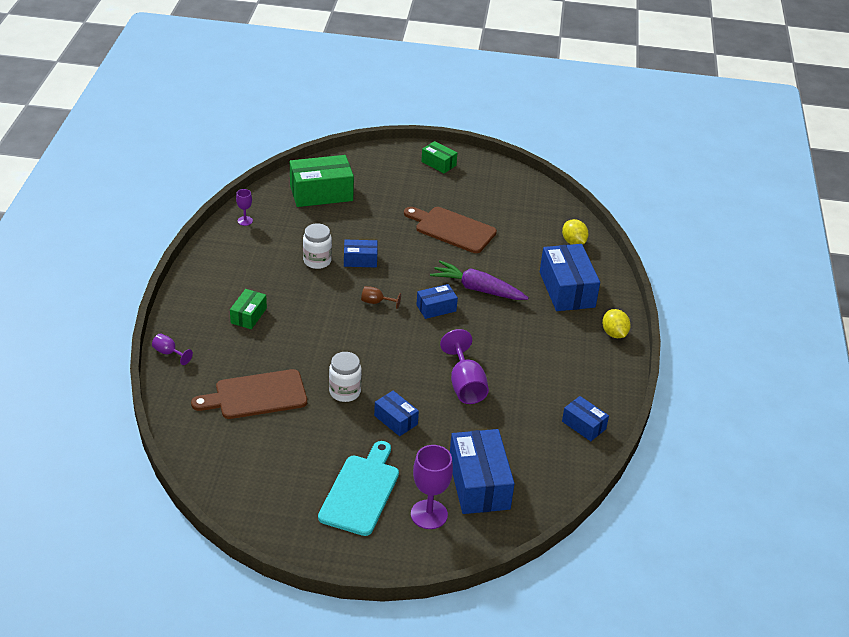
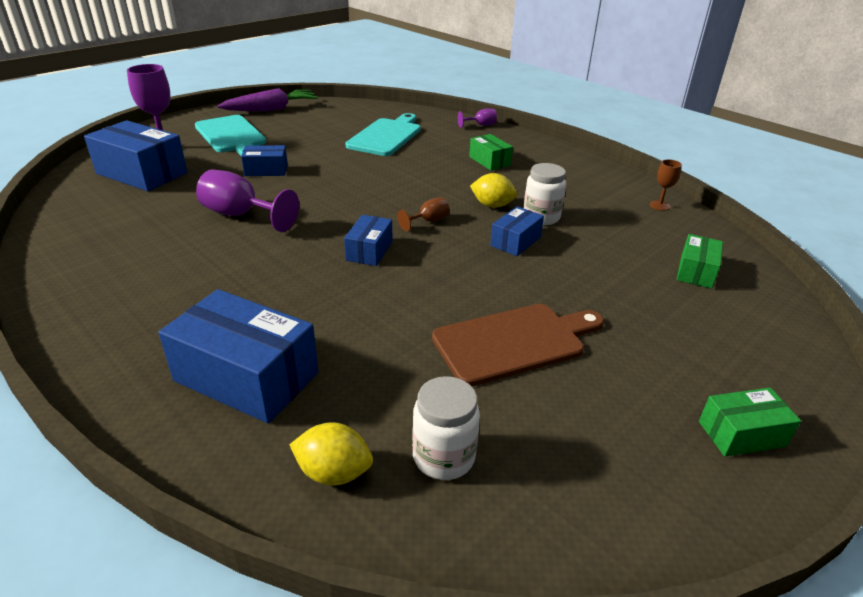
camera: 130 degrees right, 5 degrees down
(245, 221) = (659, 205): purple goblet -> brown goblet
(256, 395) = (386, 136): brown cutting board -> turquoise cutting board
(321, 193) = (696, 271): green box -> green box, size x0.54
(345, 392) = (333, 164): white jar -> white jar (443, 457)
(477, 289) = (360, 295): purple carrot -> purple carrot (271, 109)
(583, 425) = (69, 250): blue box -> none
(614, 333) = (107, 364): yellow lemon -> yellow lemon (492, 205)

